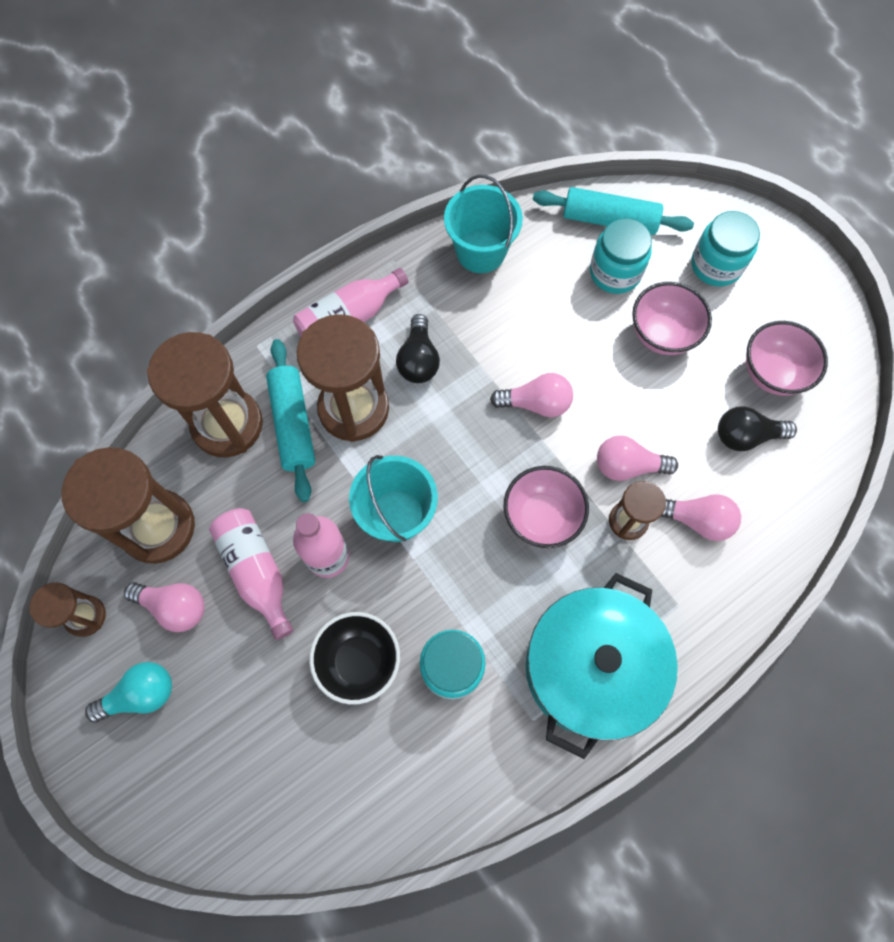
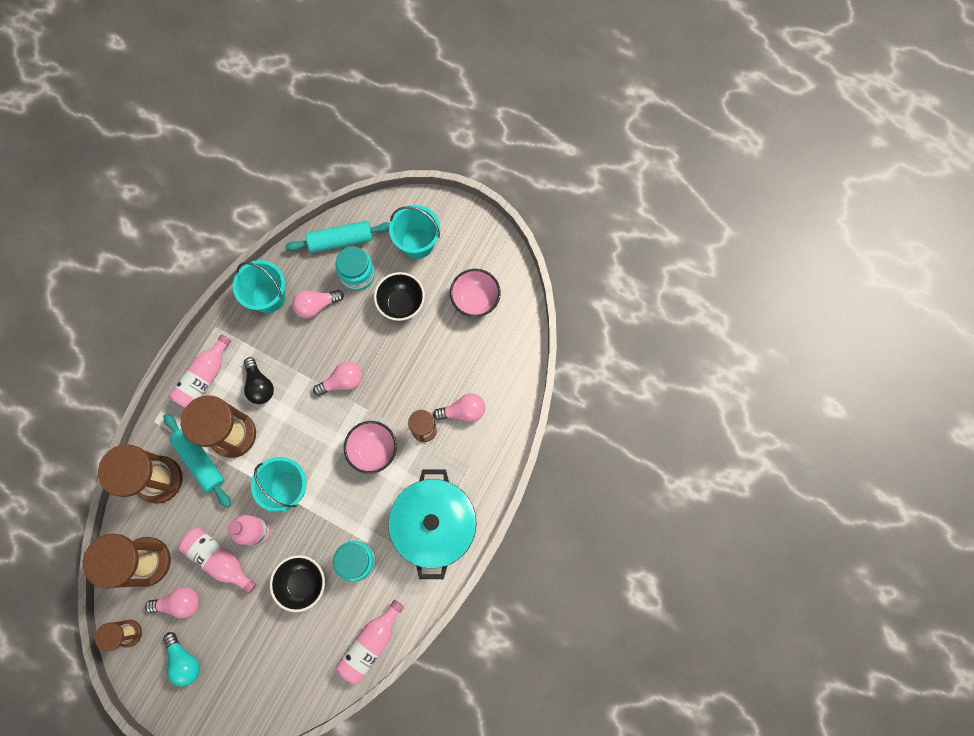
camera: 25 degrees left, 5 degrees up
(141, 694) = (184, 661): turquoise light bulb -> turquoise light bulb turned 105 degrees clockwise
(420, 804) = (371, 643): none -> pink bottle
(627, 466) = (411, 396): pink light bulb -> pink light bulb (316, 306)
(662, 334) = (401, 303): pink bowl -> black bowl
(716, 265) = (417, 243): turquoise jar -> turquoise bucket
(745, 436) = (473, 347): black light bulb -> none

